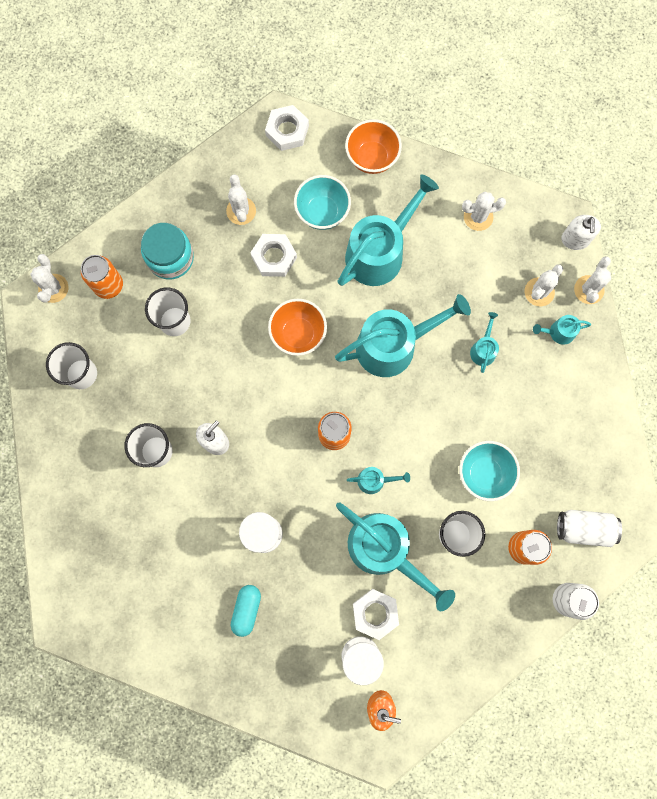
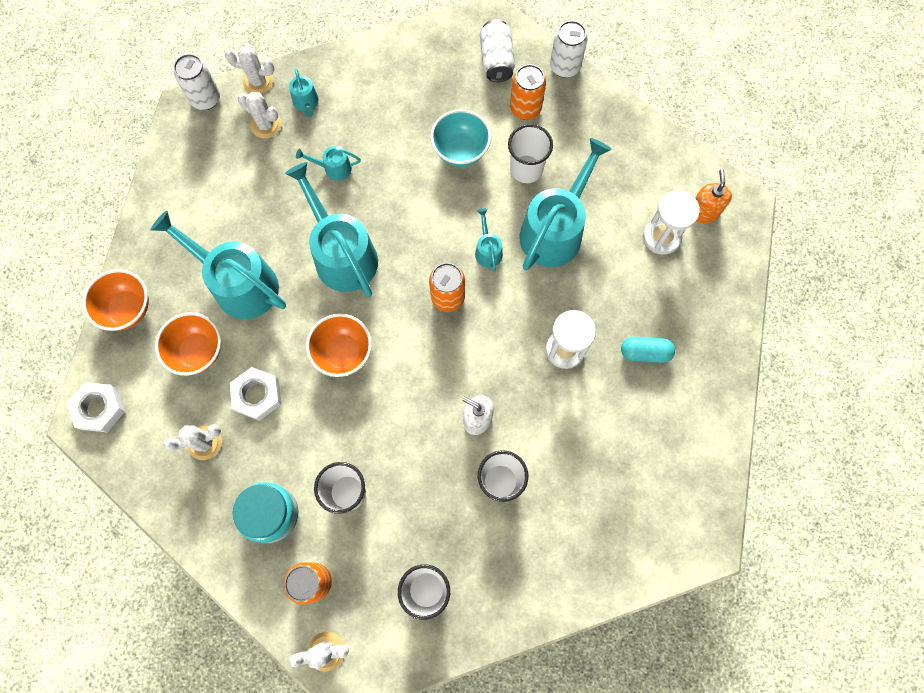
camera: 100 degrees left, 5 degrees down
(322, 212) = (198, 351): turquoise bowl -> orange bowl
(375, 613) = (618, 230): white nut -> none
(478, 217) = (189, 192): white cactus -> none
(575, 240) = (206, 99): white soap dispenser -> white can

